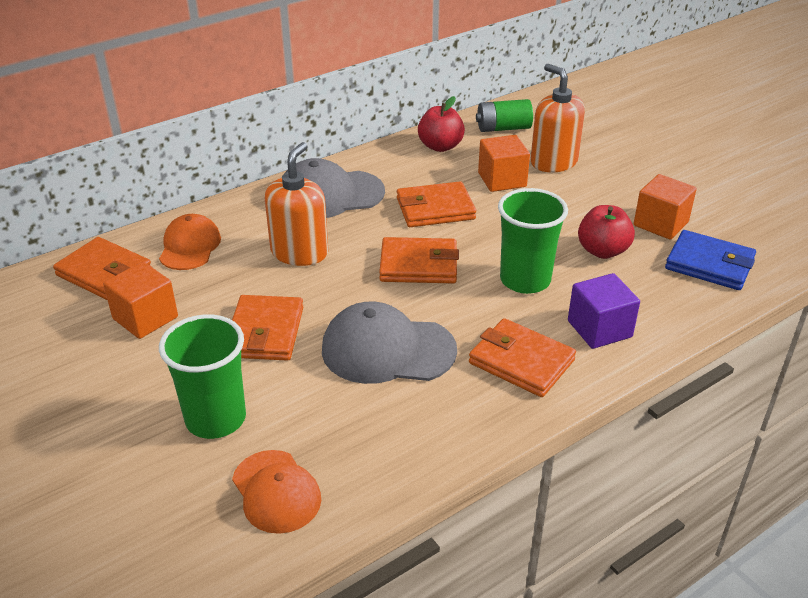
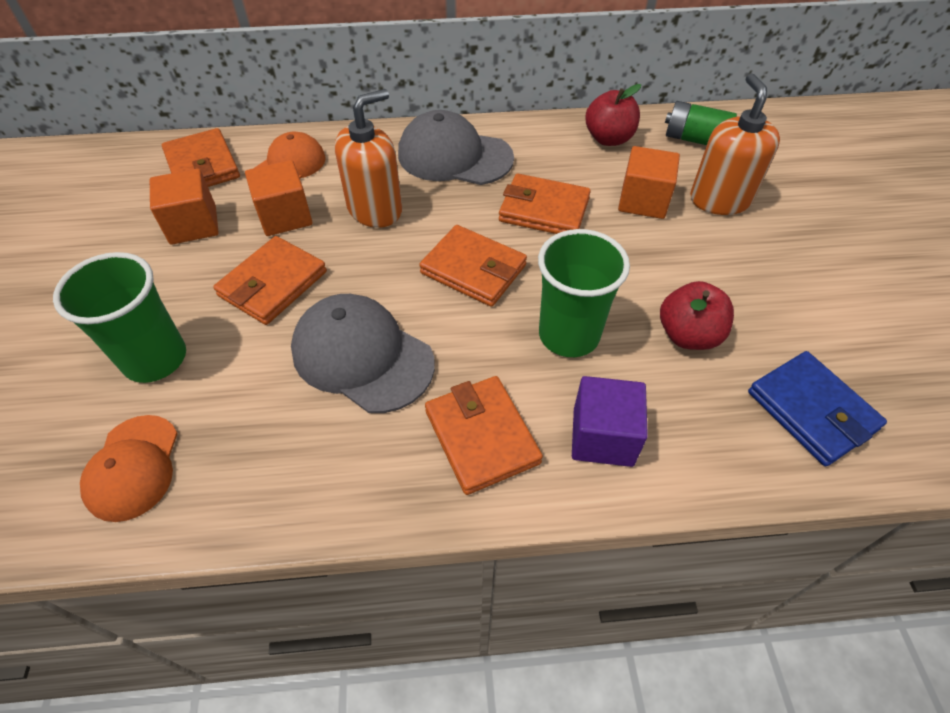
camera: 30 degrees right, 15 degrees up
(660, 224) = (790, 328): orange cube -> orange cube (285, 216)

